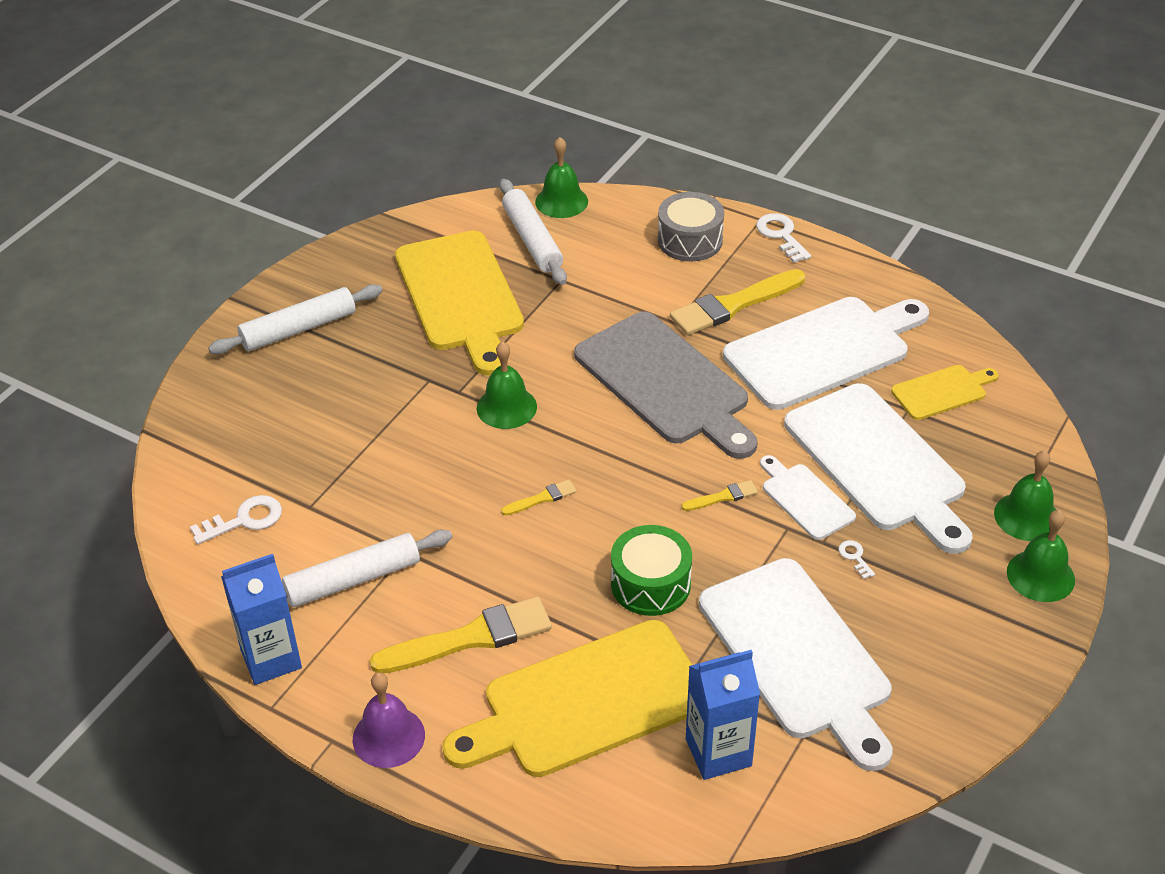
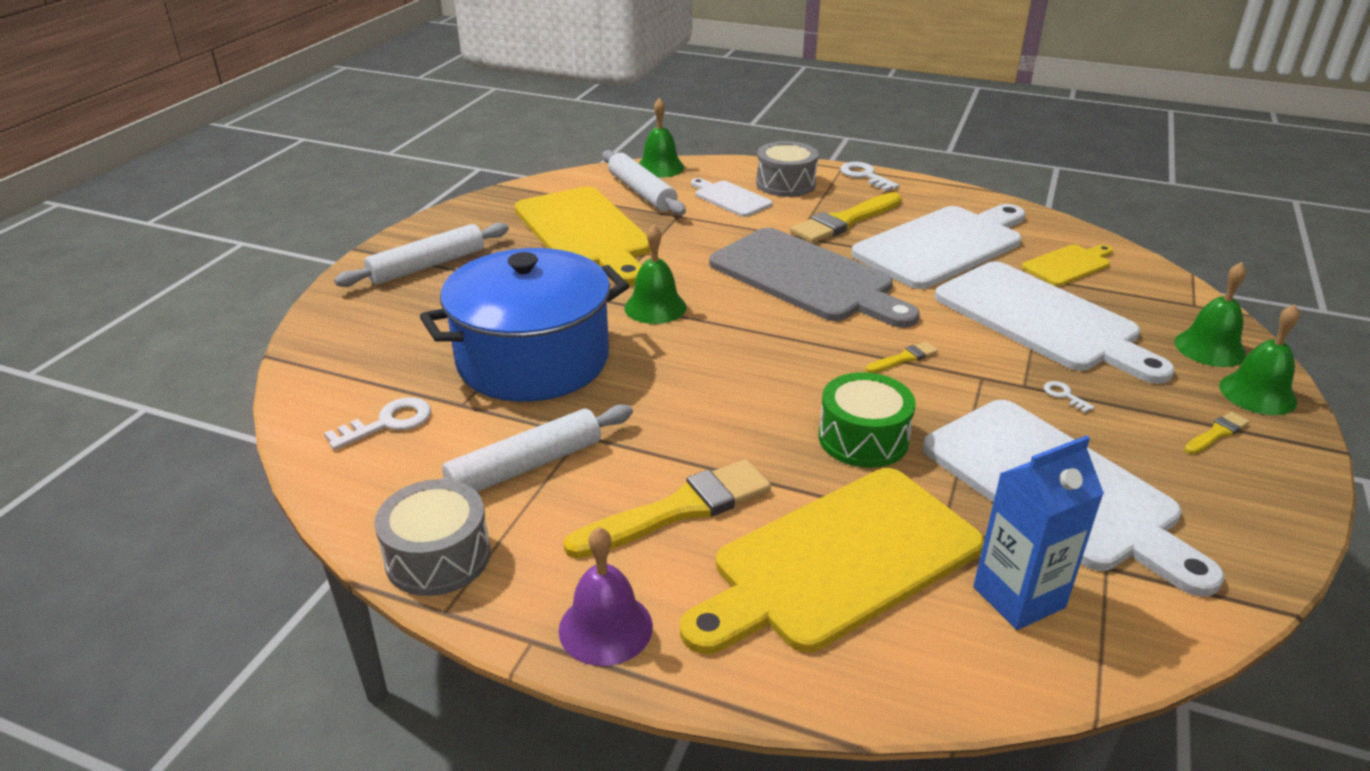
camera: 10 degrees left, 10 degrees down
(271, 659) = (438, 557): blue carton -> grey drum
(380, 461) = (533, 360): none -> blue pot
(542, 498) = (717, 375): yellow brush -> yellow brush (1217, 433)
(805, 499) = (987, 353): white cutting board -> white cutting board (730, 198)

